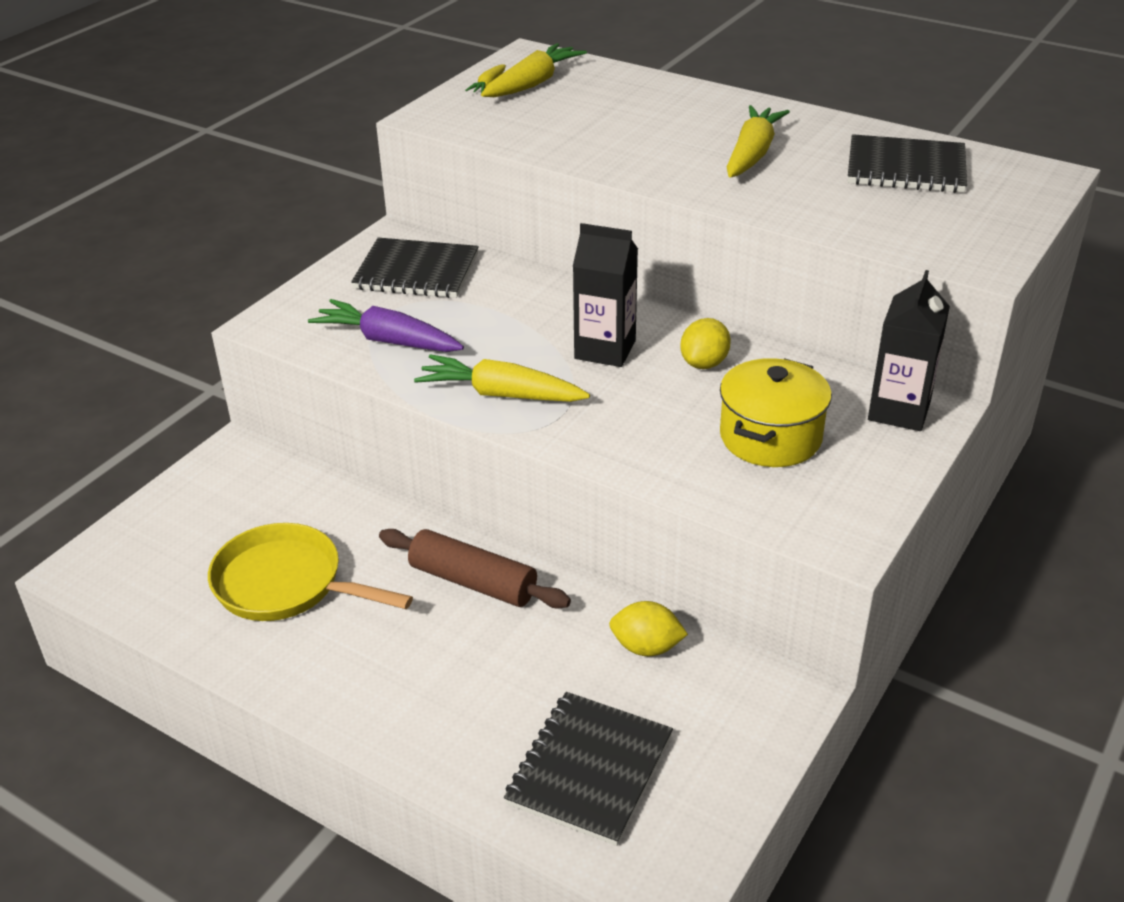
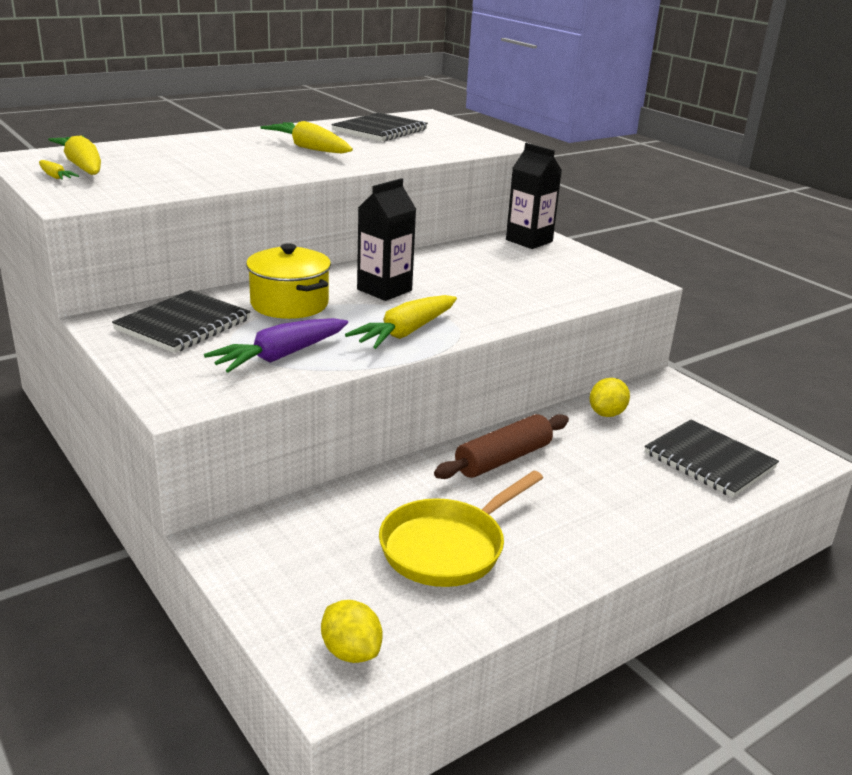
camera: 70 degrees left, 10 degrees down
(704, 363) = (432, 269): yellow lemon -> yellow lemon (351, 652)
(770, 437) = (528, 273): yellow pot -> yellow pot (289, 304)

